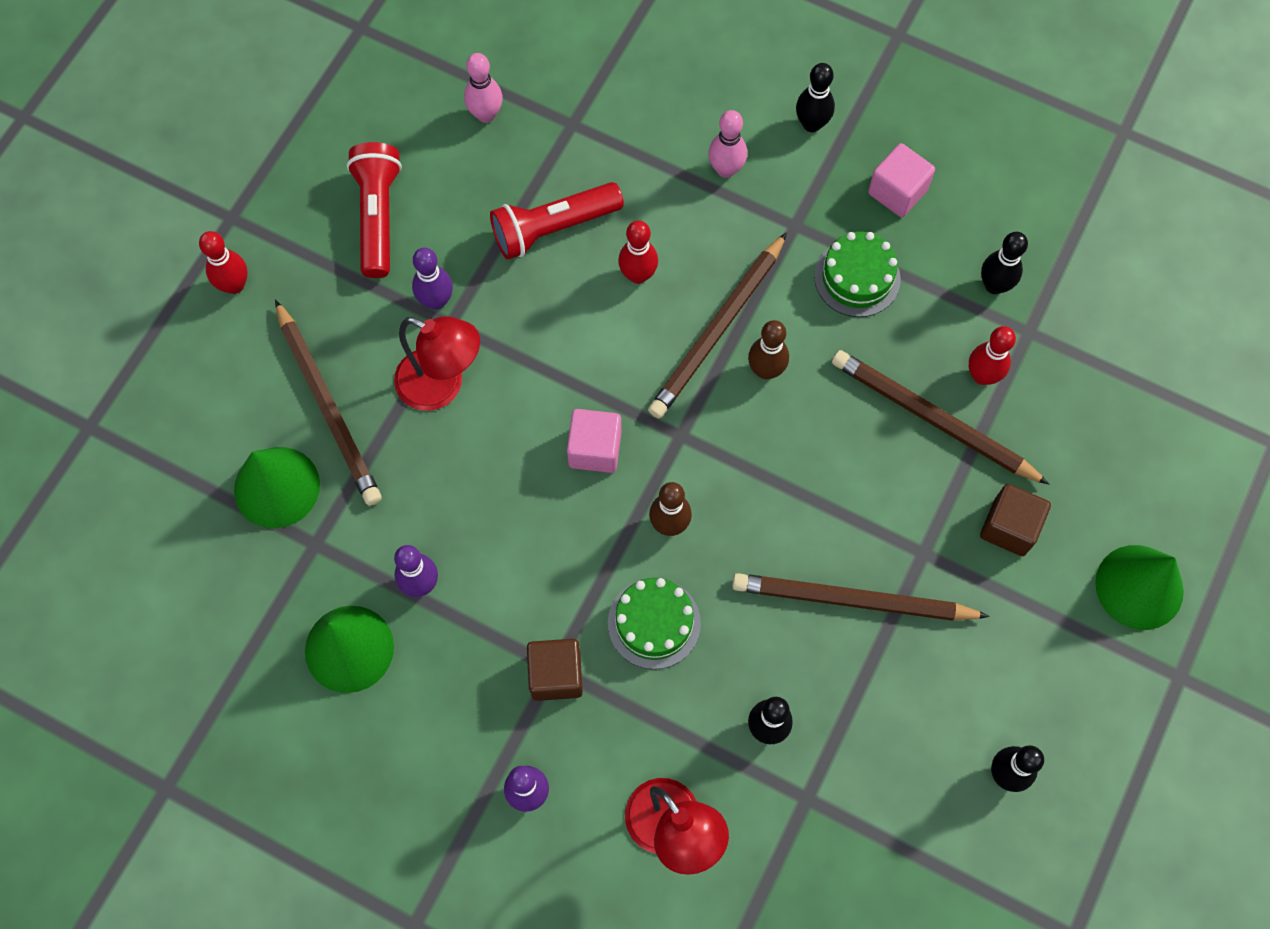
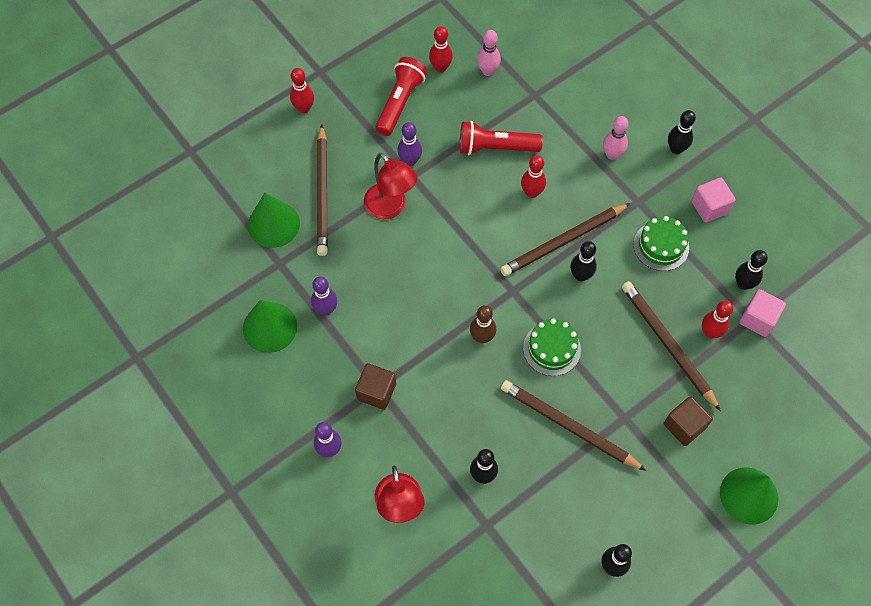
camera: 25 degrees right, 5 degrees down
(413, 137) = (440, 67): none -> red bowling pin
(595, 449) = (459, 278): pink cube -> pink cube (758, 319)
(654, 623) = (446, 388): green cake -> green cake (551, 349)
(766, 370) = (580, 275): brown bowling pin -> black bowling pin

